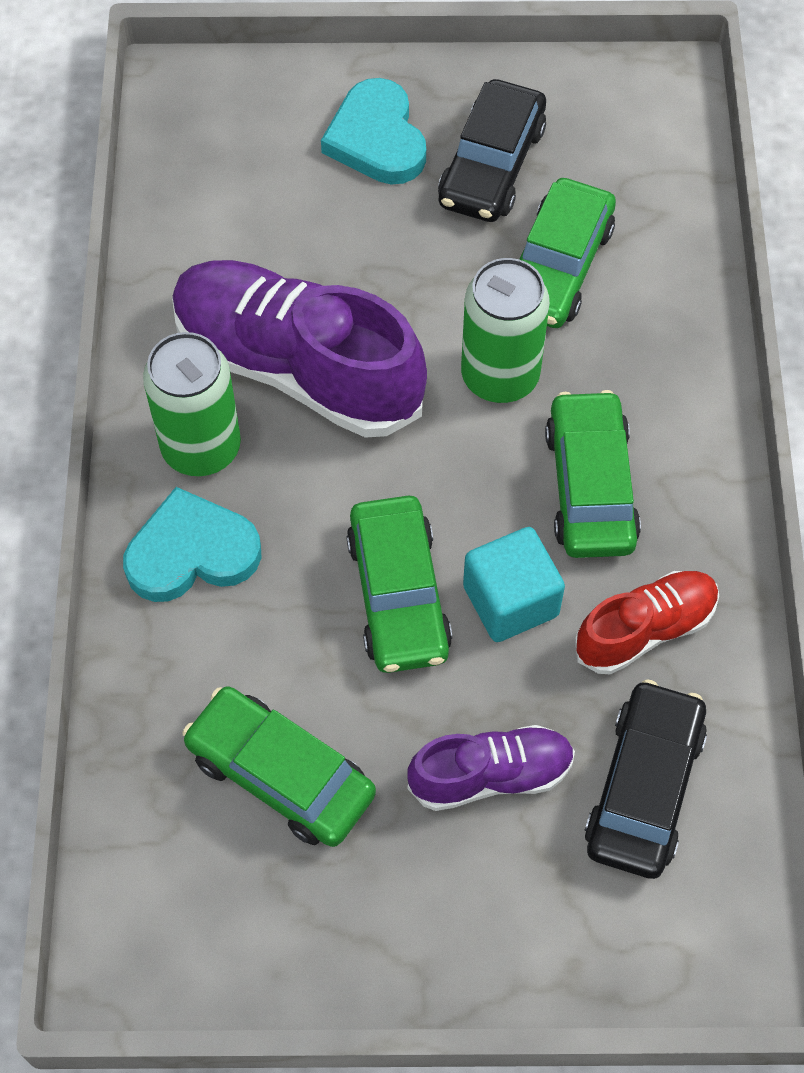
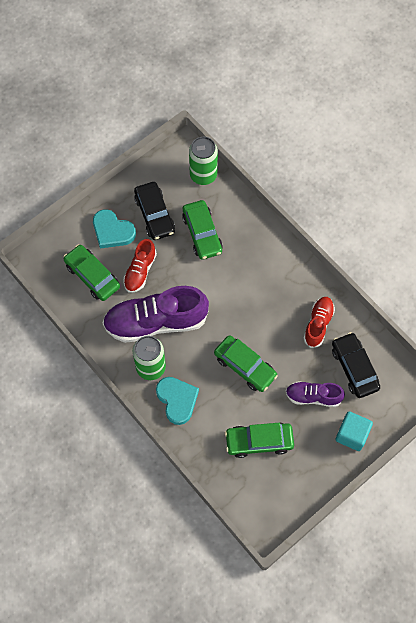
camera: 40 degrees left, 5 degrees up
(191, 552) = (177, 400): turquoise heart -> turquoise heart turned 120 degrees clockwise
(360, 249) = (140, 271): none -> red shoe
(490, 775) = (313, 396): purple shoe -> purple shoe turned 120 degrees counterclockwise
(500, 376) = (215, 280): green can -> green can (203, 175)
(510, 601) = (276, 344): turquoise cube -> turquoise cube (352, 435)
(590, 486) = (269, 294): green car -> green car (92, 276)

